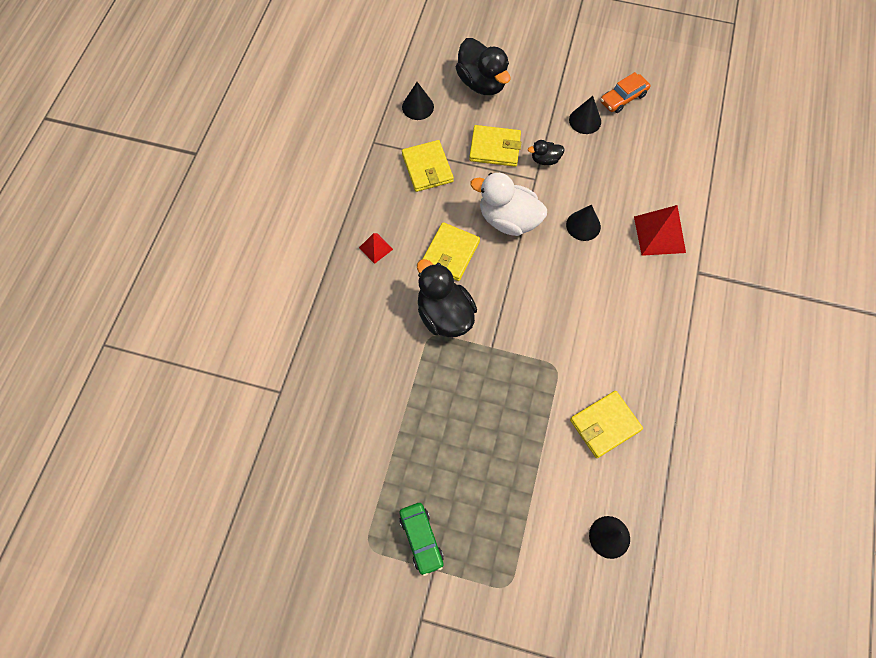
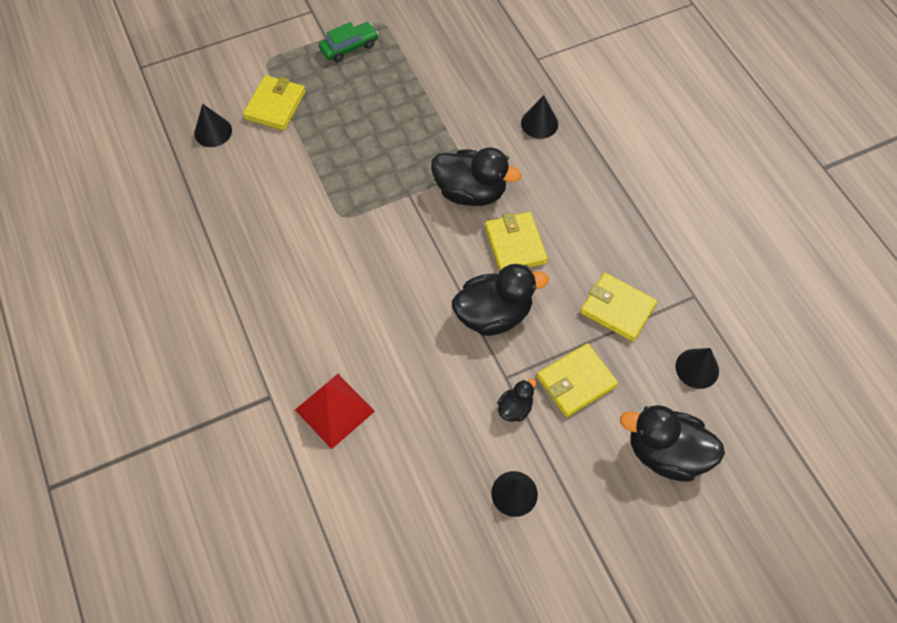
camera: 140 degrees right, 5 degrees down
(375, 248) = (582, 203): red pyramid -> none
(421, 539) = (349, 47): green car -> green car turned 120 degrees clockwise
(508, 219) = (493, 314): white duck -> black duck
(583, 225) = (417, 362): black cone -> black cone (539, 123)
(605, 425) = (268, 201): yellow wallet -> yellow wallet (275, 105)
(623, 98) = (496, 563): orange car -> none

